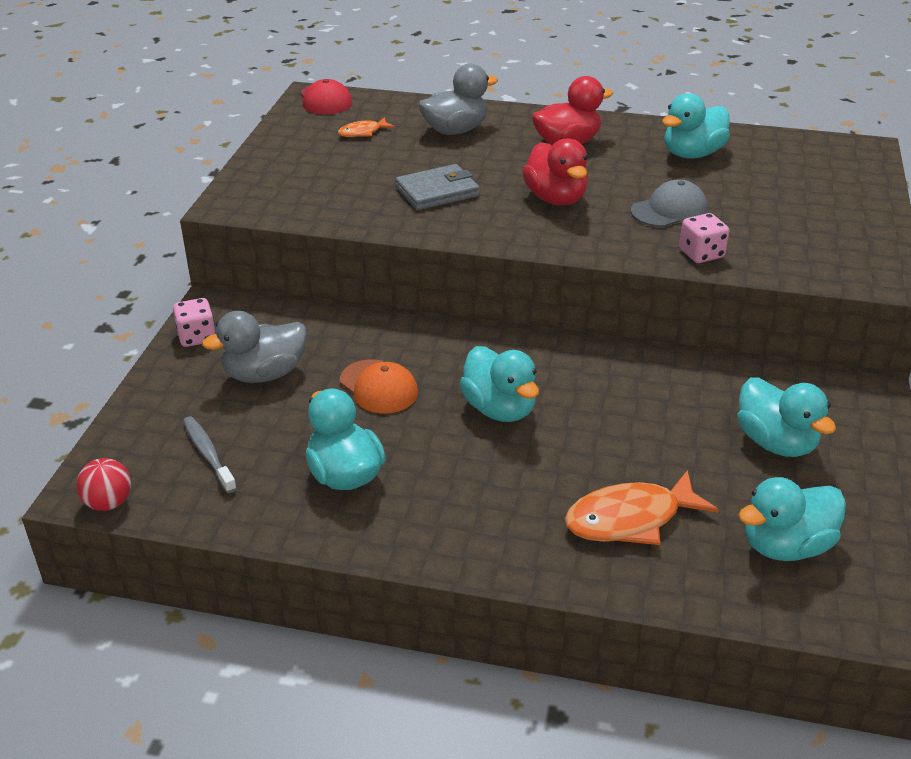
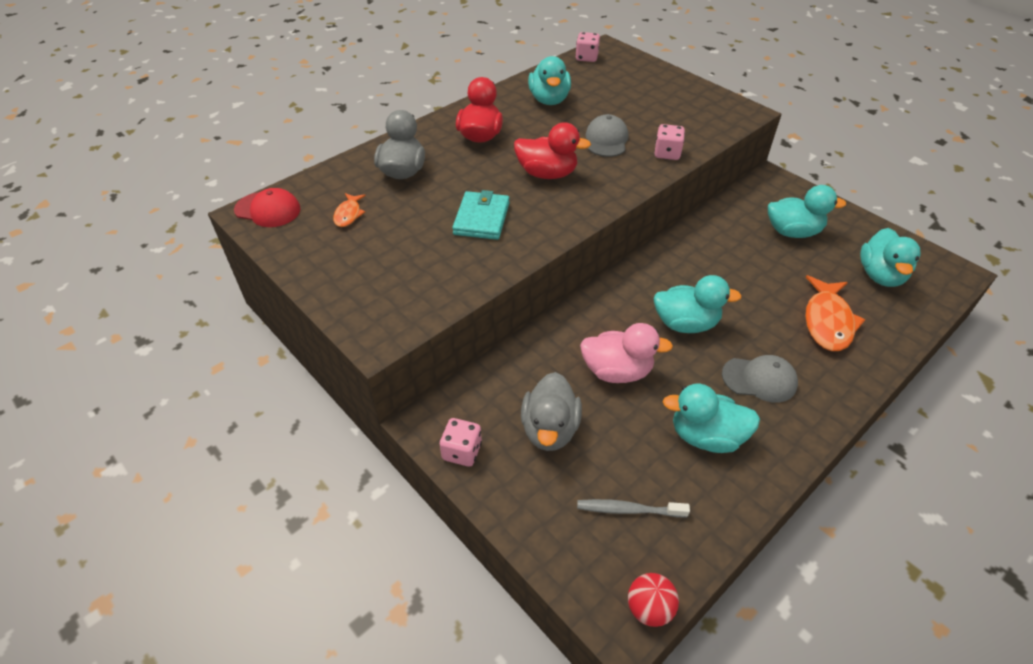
camera: 55 degrees left, 10 degrees up
(378, 387) = (617, 371): orange cap -> pink duck
(437, 192) = (481, 219): grey wallet -> turquoise wallet
(467, 489) = (759, 379): none -> grey cap
(819, 144) = (586, 57): none -> pink dice

